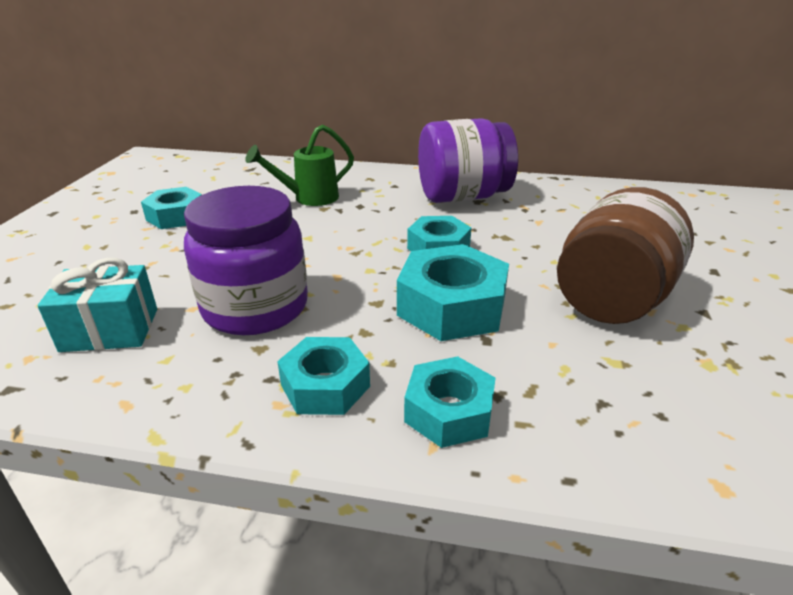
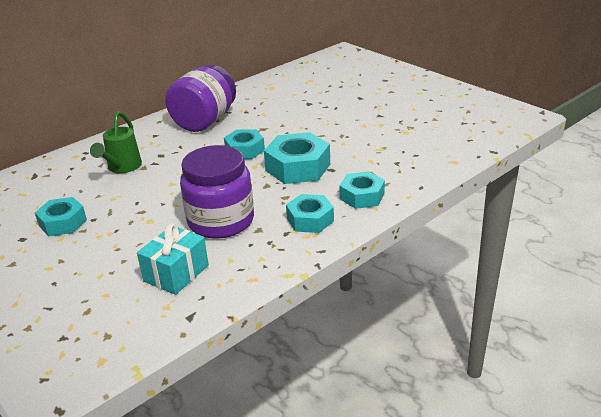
camera: 50 degrees left, 0 degrees up
(612, 299) = (346, 129): brown jar -> none

